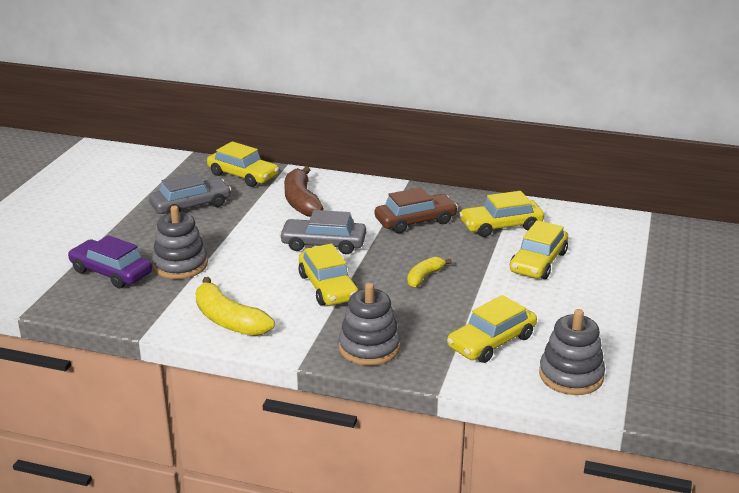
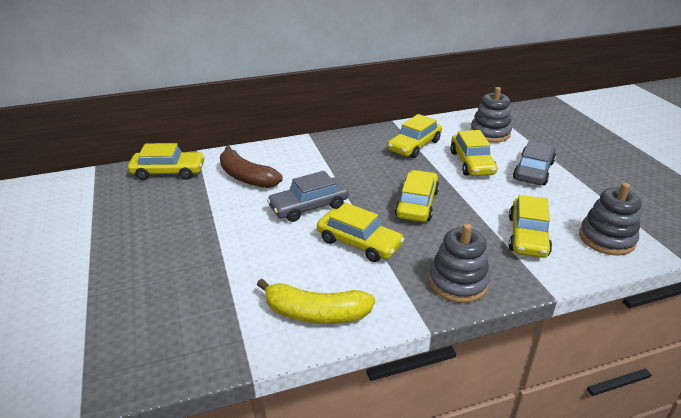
camera: 35 degrees left, 5 degrees up
(111, 272) = (139, 316): purple car -> none
(180, 265) = (205, 277): grey stacking toy -> grey stacking toy (490, 133)
(191, 205) = (149, 215): grey car -> grey car (533, 171)
(415, 221) = (353, 162): brown car -> none
(424, 277) = (417, 204): yellow banana -> yellow car

